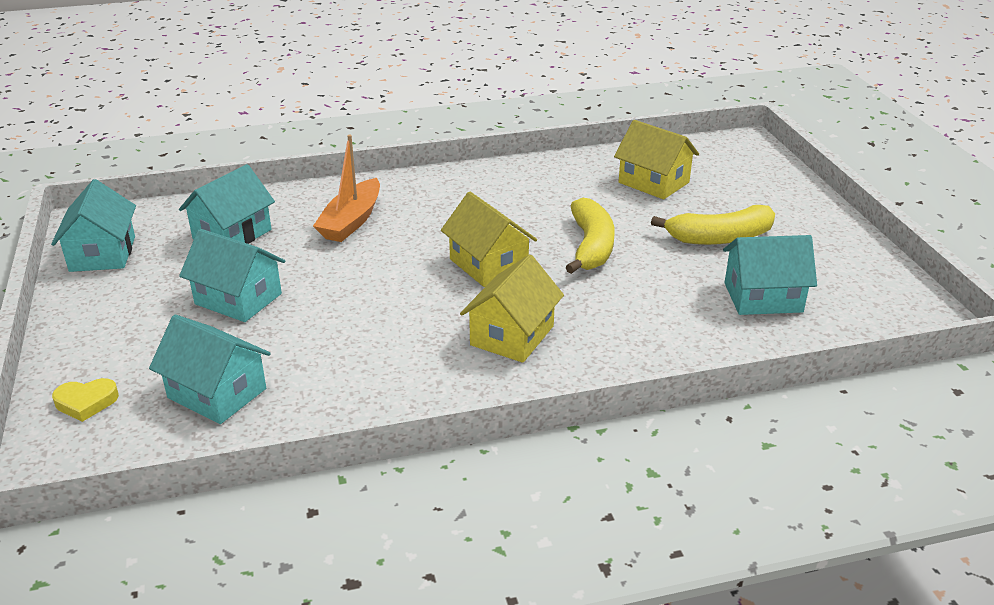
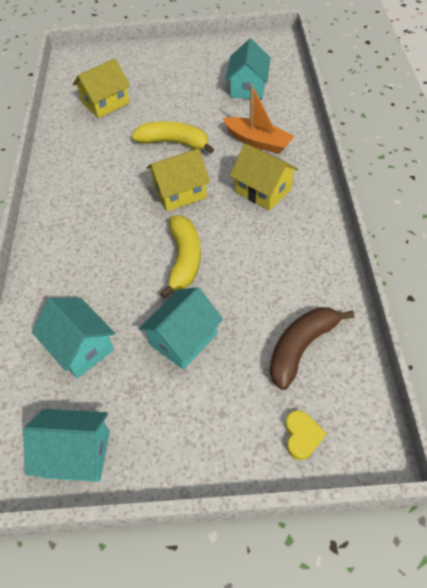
camera: 75 degrees left, 20 degrees up
(217, 393) = (301, 348): turquoise house -> brown banana
(351, 221) = (91, 264): orange boat -> orange boat (258, 141)
(719, 238) = (183, 90): yellow banana -> yellow banana (184, 259)

